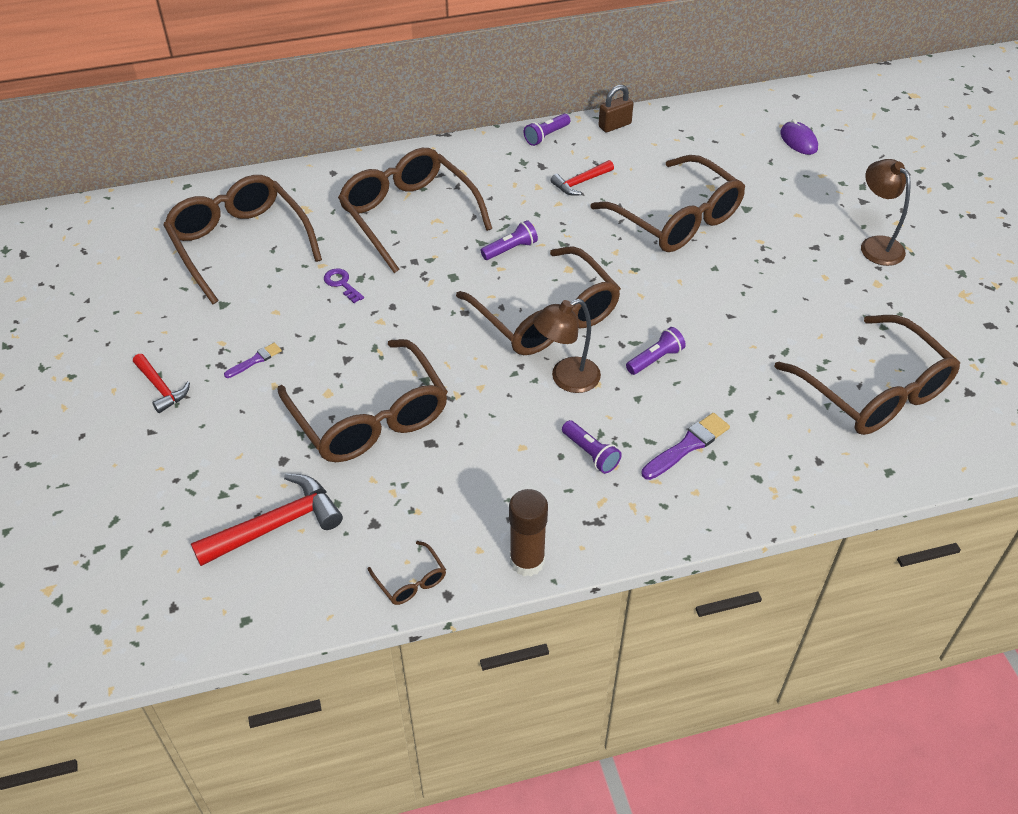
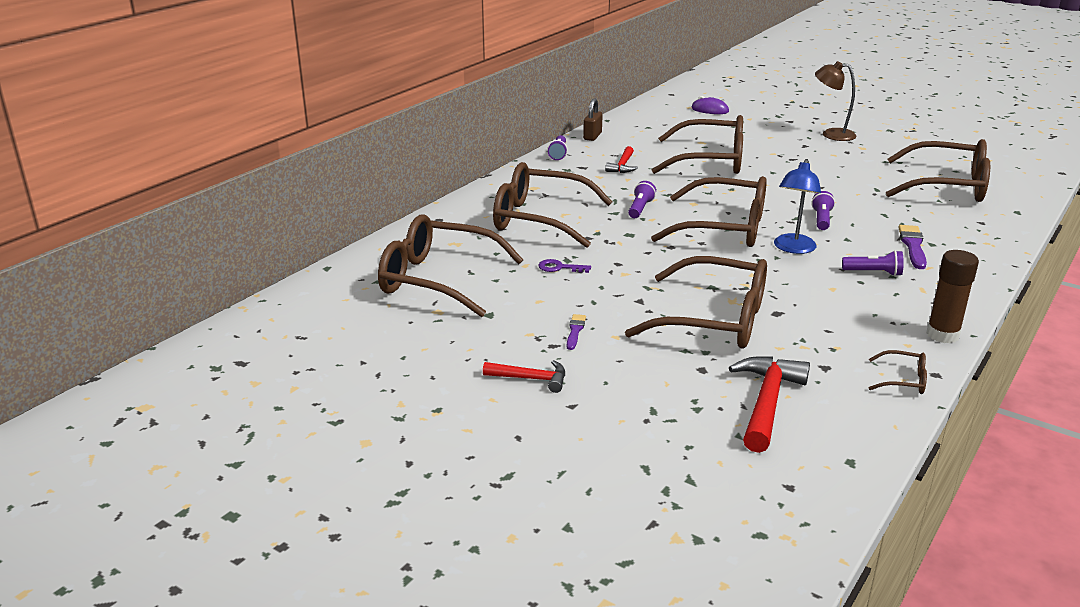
camera: 40 degrees left, 20 degrees down
(566, 379) = (793, 248): brown lamp -> blue lamp

